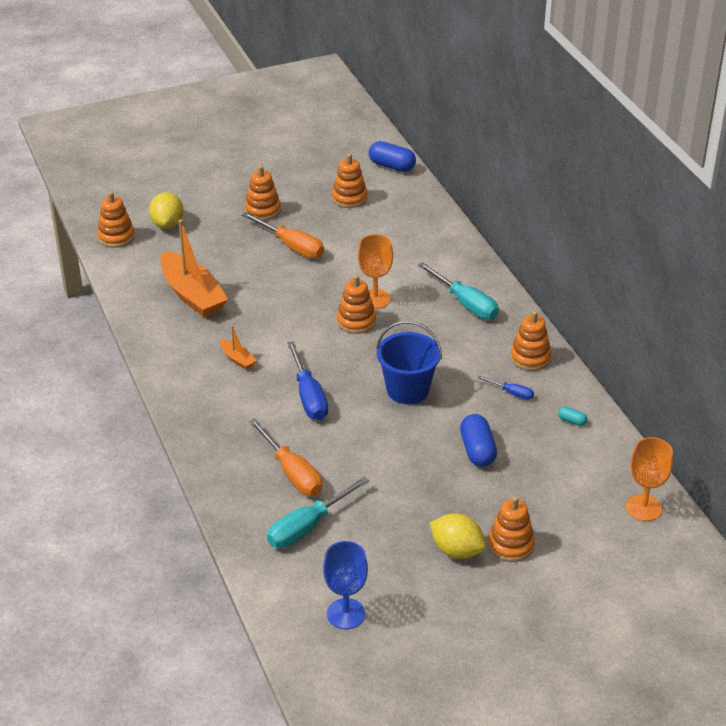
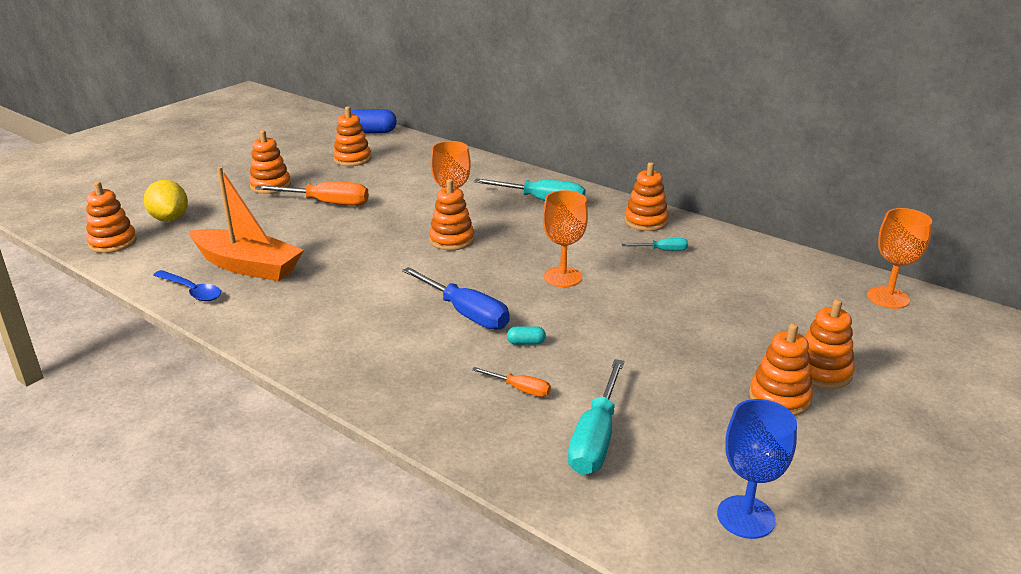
camera: 30 degrees left, 10 degrees down
(142, 306) = (192, 291): none -> blue spoon
(237, 359) = (352, 305): orange boat -> none
(292, 473) = (520, 389): orange screwdriver -> orange screwdriver, size x0.51
(407, 390) = (563, 277): blue bucket -> orange goblet
(456, 550) = (779, 398): yellow lemon -> orange stacking toy
(477, 450) = (688, 303): blue capsule -> none
(512, 393) = (662, 250): blue screwdriver -> turquoise screwdriver
(572, 421) = (740, 254): turquoise capsule -> turquoise capsule (526, 342)

